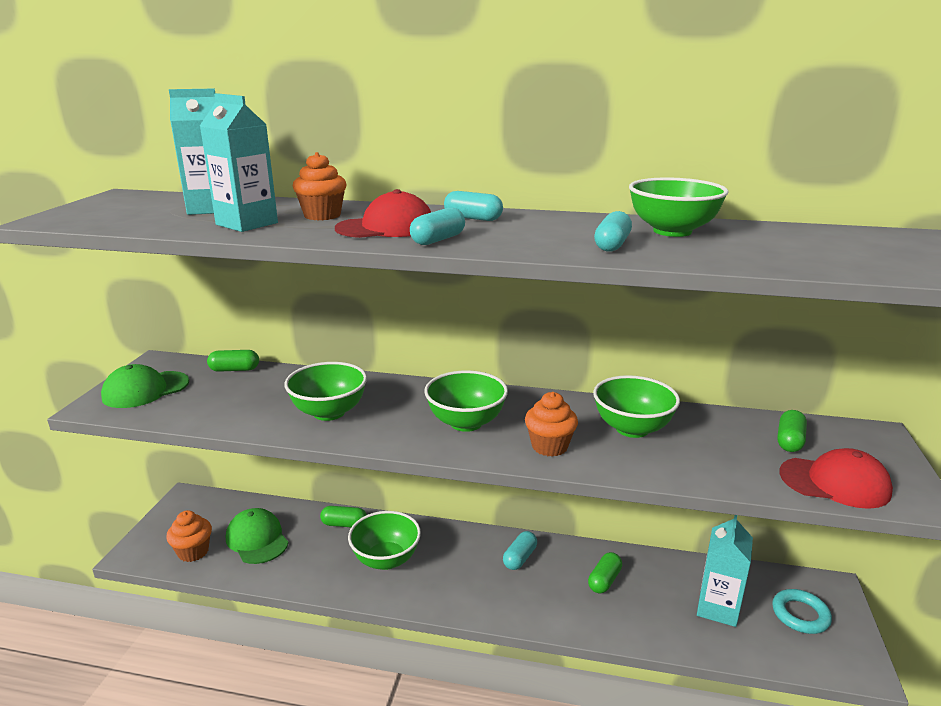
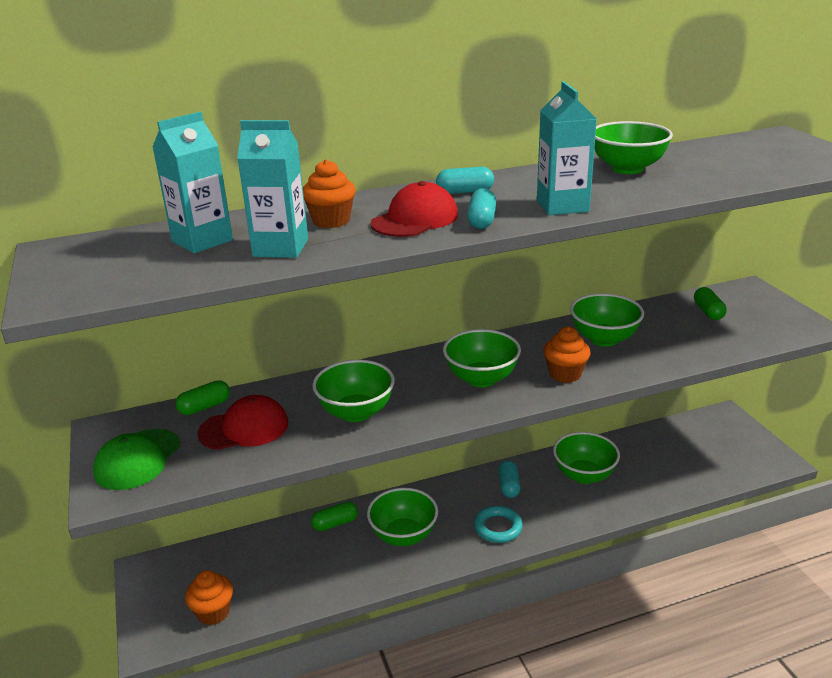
camera: 30 degrees left, 5 degrees up
(257, 539) = (266, 573): green cap -> none
(604, 580) = (584, 475): green capsule -> green bowl
(612, 245) = (611, 192): turquoise capsule -> none
(717, 608) = (672, 461): turquoise carton -> turquoise carton (562, 206)
(800, 615) = (722, 442): turquoise ring -> turquoise ring (498, 527)
(834, 482) = (761, 332): red cap -> red cap (244, 428)

